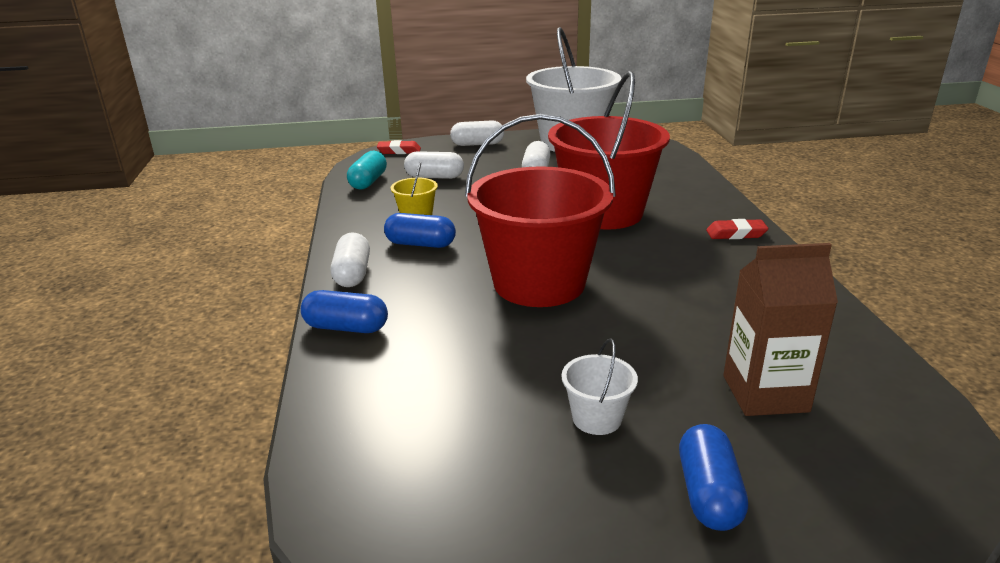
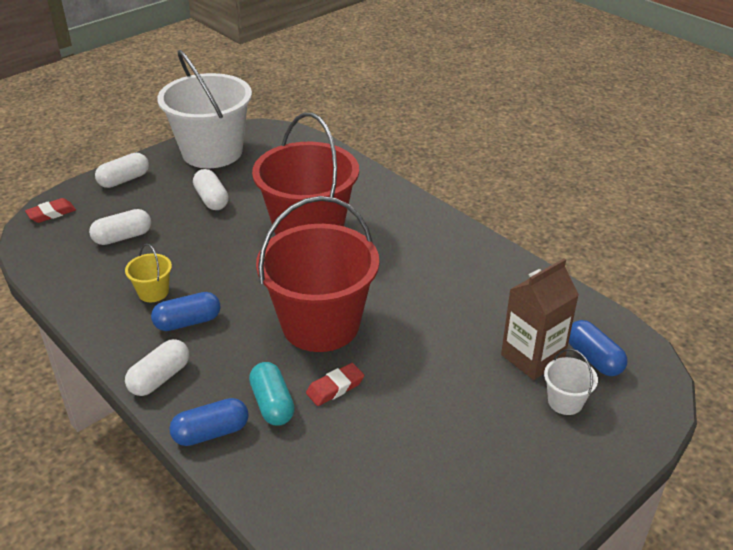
camera: 35 degrees left, 10 degrees up
(352, 274) = (160, 378): white capsule -> white capsule turned 75 degrees clockwise
(368, 182) = (61, 265): turquoise capsule -> turquoise capsule (272, 404)
(597, 418) = (454, 424): white bucket -> white bucket (565, 401)
(708, 494) = (552, 445): blue capsule -> blue capsule (593, 358)
(736, 234) = (420, 219): red eraser -> red eraser (335, 387)

